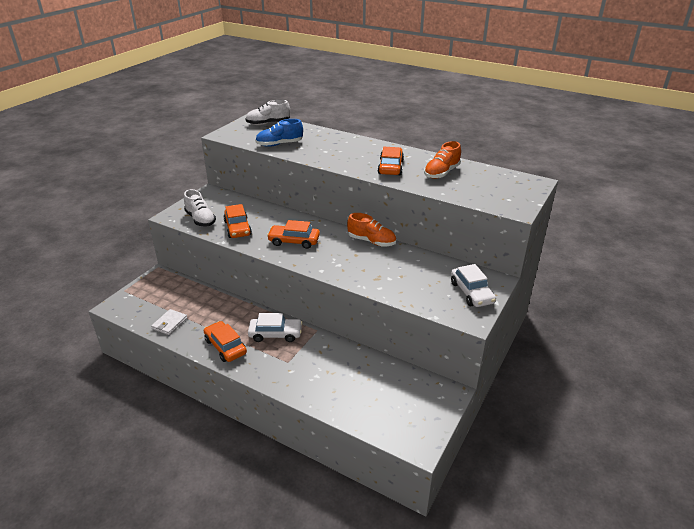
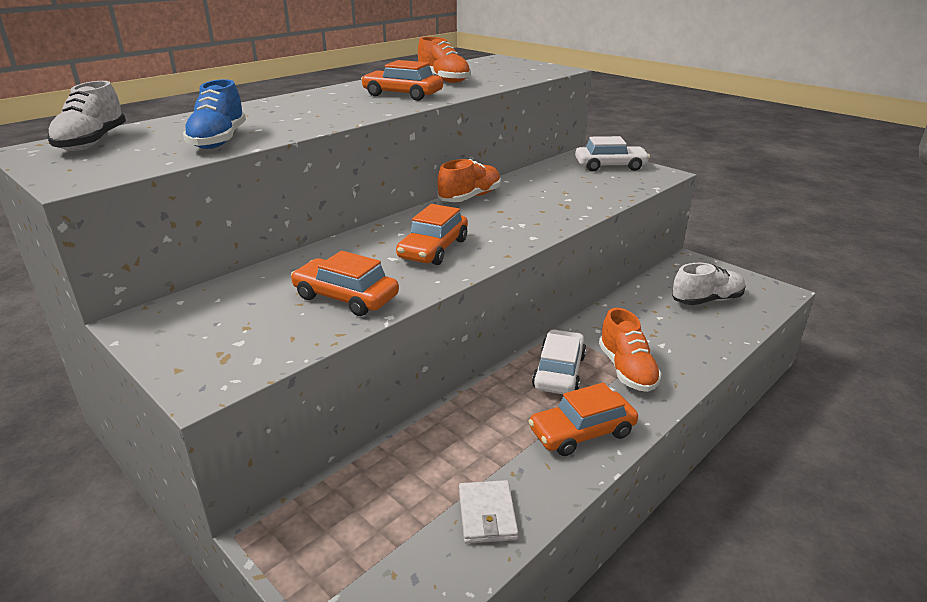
camera: 75 degrees left, 5 degrees down
(169, 323) = (487, 514): white wallet -> white wallet turned 45 degrees clockwise
(200, 219) = (267, 340): white shoe -> white shoe (706, 300)
(237, 228) = (346, 297): orange car -> orange car turned 150 degrees counterclockwise
(284, 360) = (627, 370): none -> orange shoe

